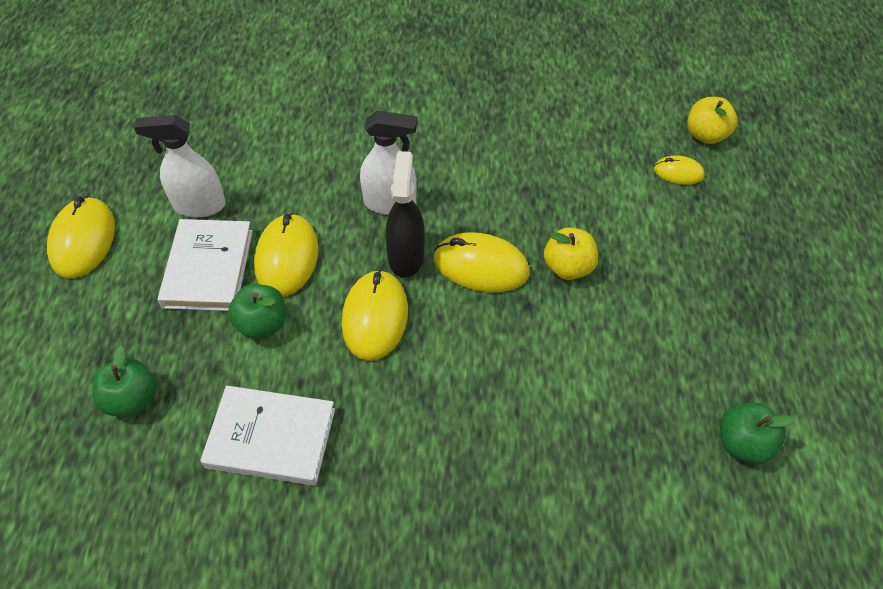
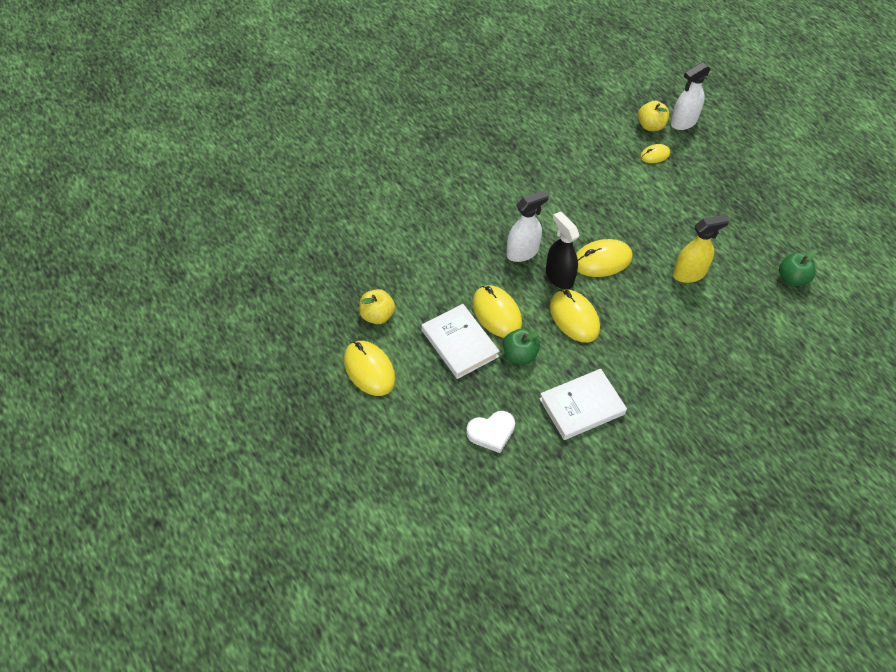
camera: 35 degrees left, 0 degrees up
(132, 399) = (491, 432): green apple -> white heart
(199, 205) = (416, 312): white spray bottle -> white spray bottle (683, 122)
(568, 267) = (645, 237): yellow apple -> yellow apple (377, 315)
(587, 348) = (689, 273): none -> yellow spray bottle

